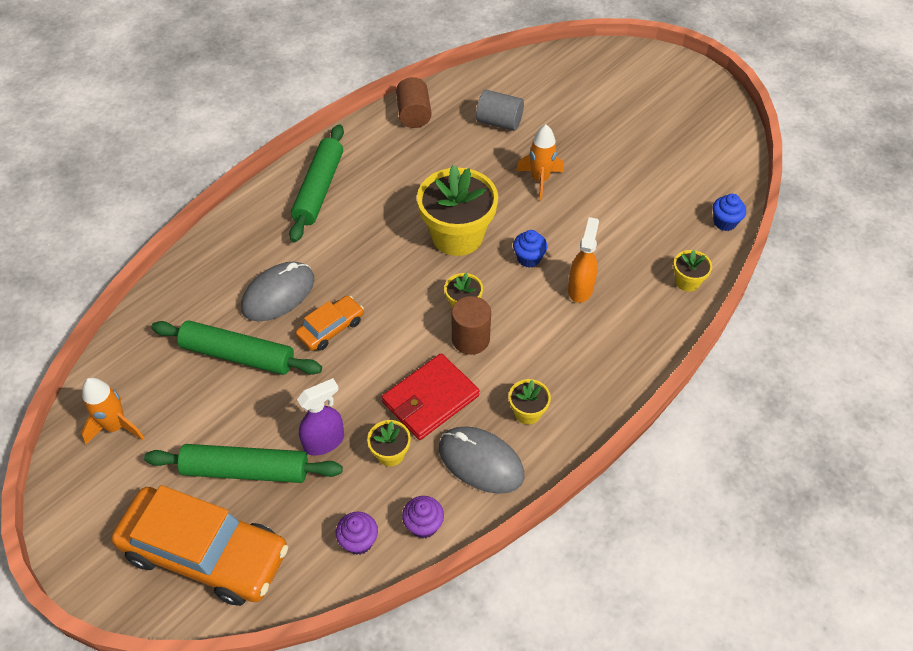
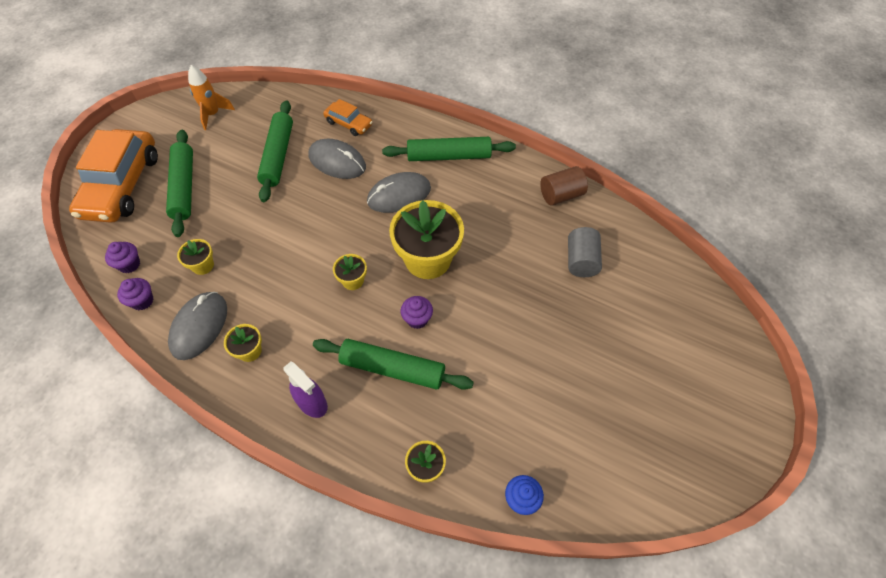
camera: 75 degrees right, 5 degrees up
(324, 441) = (210, 223): purple spray bottle -> purple spray bottle (312, 403)
(331, 328) = (311, 200): orange car -> orange car (348, 123)
(358, 244) = (399, 195): none -> grey mouse
(430, 399) = (254, 279): red wallet -> none
(470, 339) = (318, 293): brown cylinder -> none
(528, 258) = (417, 319): blue cupcake -> purple cupcake
(540, 180) = (518, 309): orange rocket -> none
(580, 288) = (392, 368): orange spray bottle -> green rolling pin

